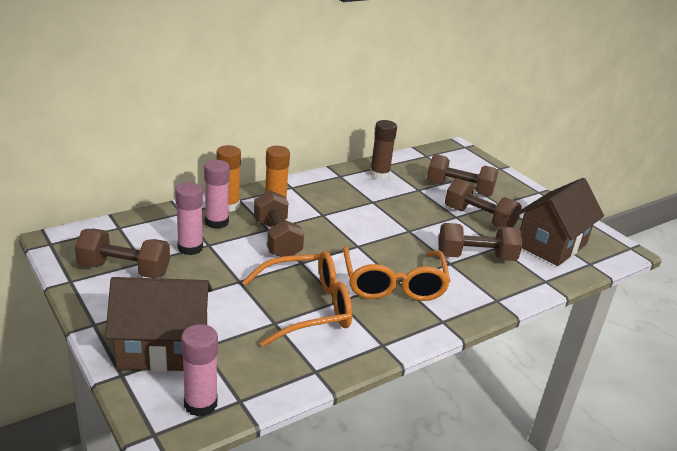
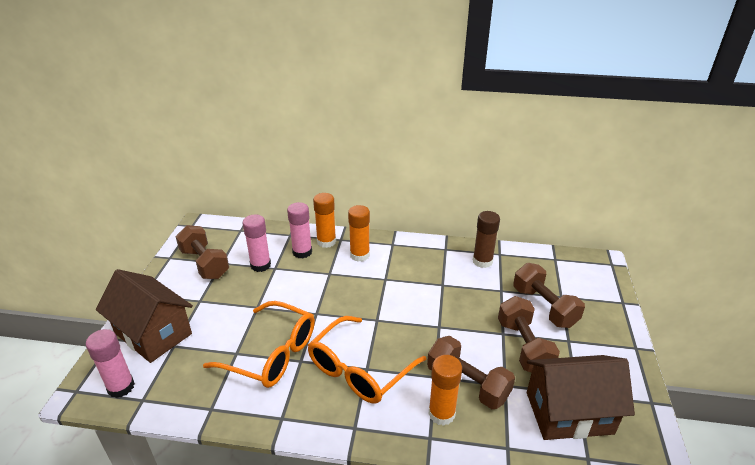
camera: 45 degrees right, 5 degrees up
(277, 239) = (324, 285): brown dumbbell -> none
(484, 282) = (441, 413): none -> orange glue stick

